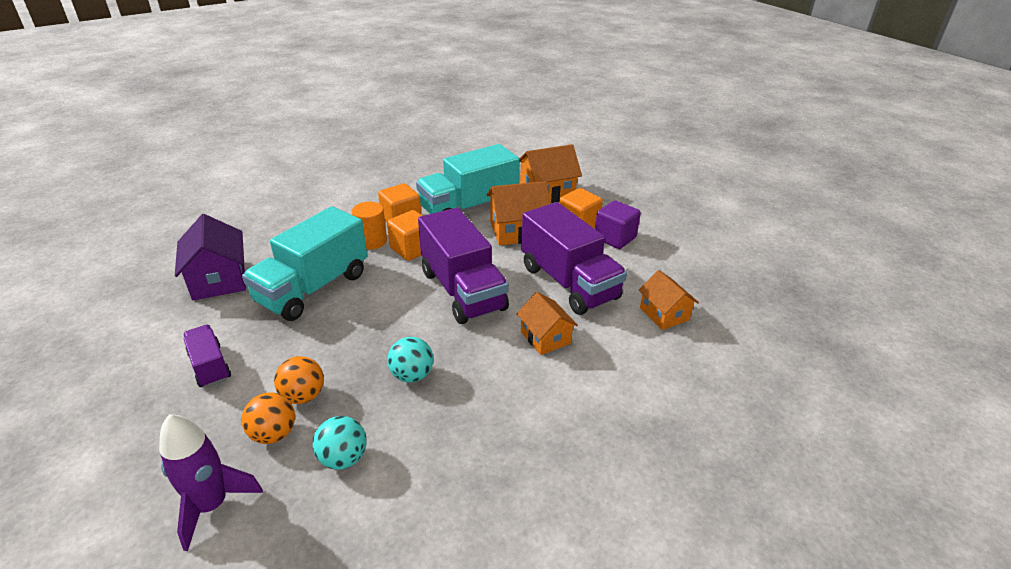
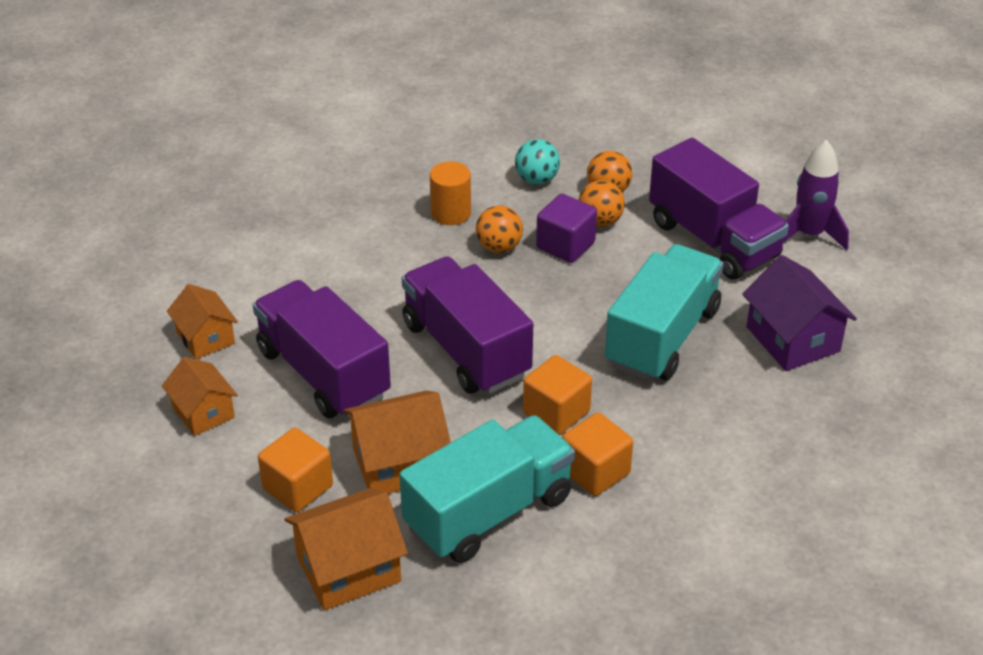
camera: 175 degrees right, 5 degrees up
(210, 366) = (713, 239): purple truck -> purple truck, size x1.96
(212, 505) = (625, 146): purple rocket -> purple rocket (809, 235)
(371, 241) = (622, 422): orange cylinder -> orange cylinder (451, 213)
(412, 375) = (499, 247): turquoise ball -> orange ball
(545, 337) = (357, 297): orange house -> orange house (203, 412)
(615, 238) = (241, 463): purple cube -> purple cube (565, 245)

